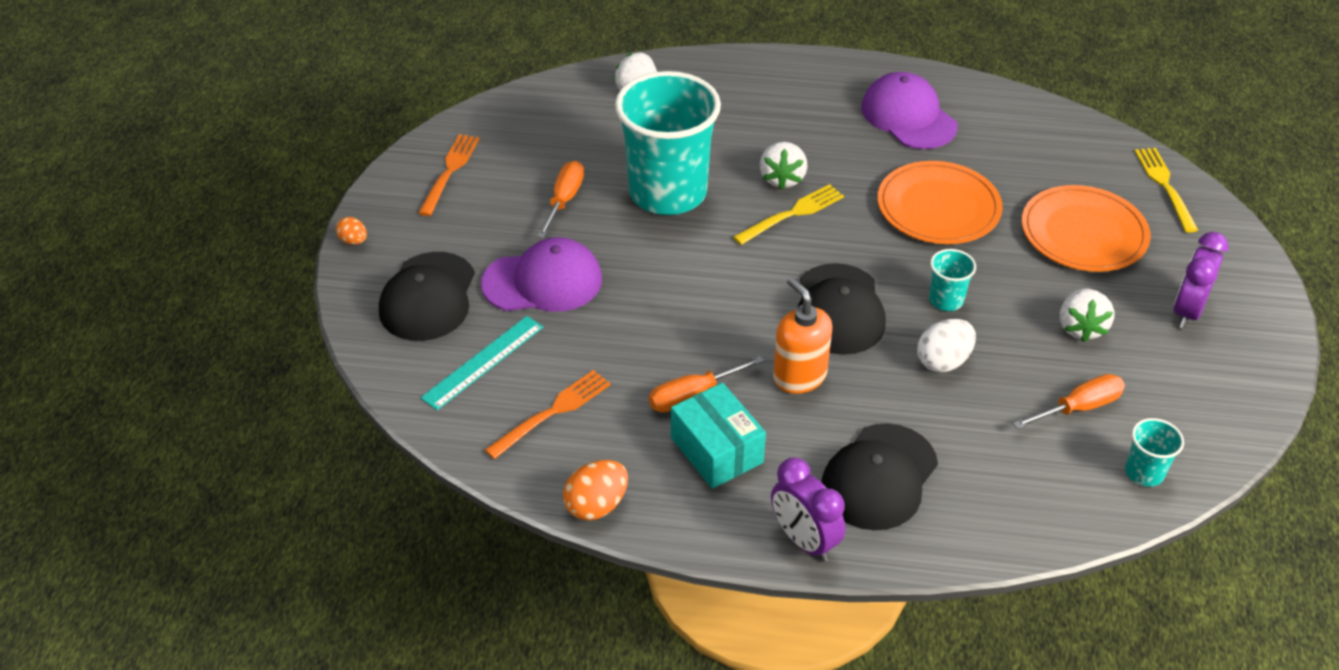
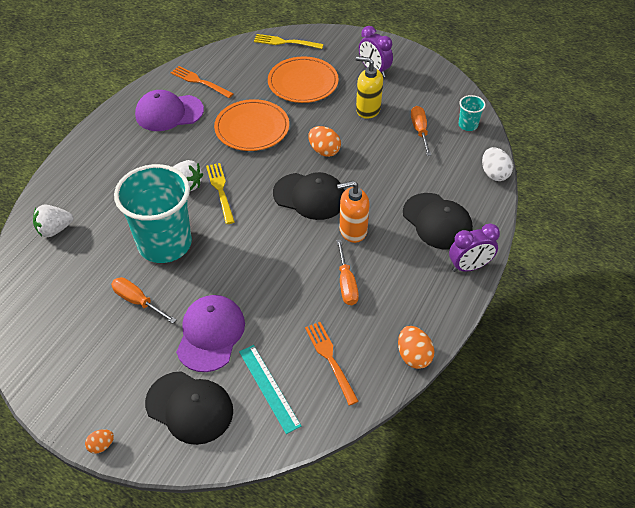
camera: 70 degrees left, 5 degrees up
(449, 172) = (63, 363): orange fork -> orange fork (199, 82)
(716, 450) = (392, 285): turquoise box -> none
(943, 361) = (367, 168): white egg -> white egg (494, 174)
(946, 300) = (324, 151): turquoise cup -> orange egg
(1080, 328) = (368, 109): white strawberry -> yellow soap dispenser

